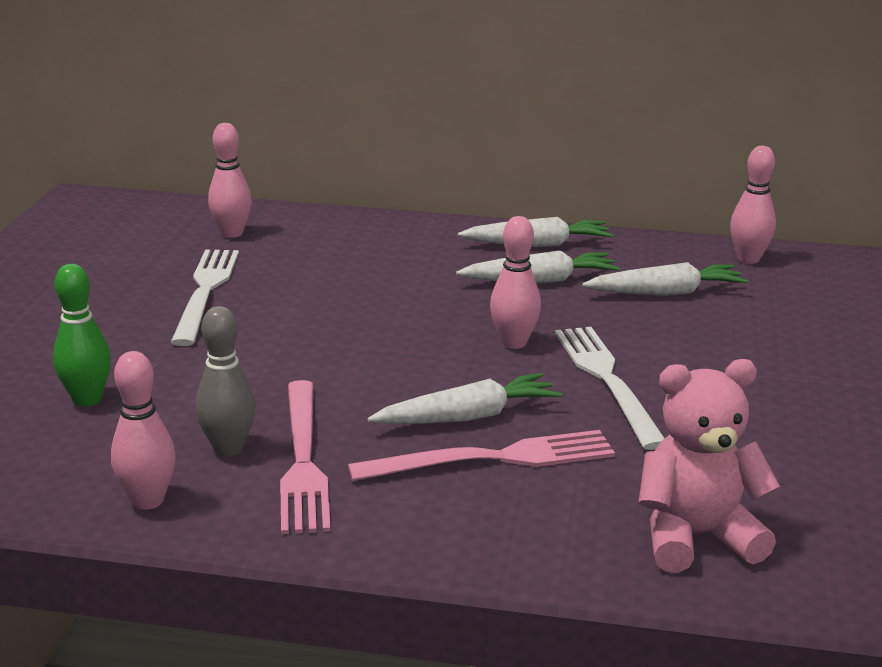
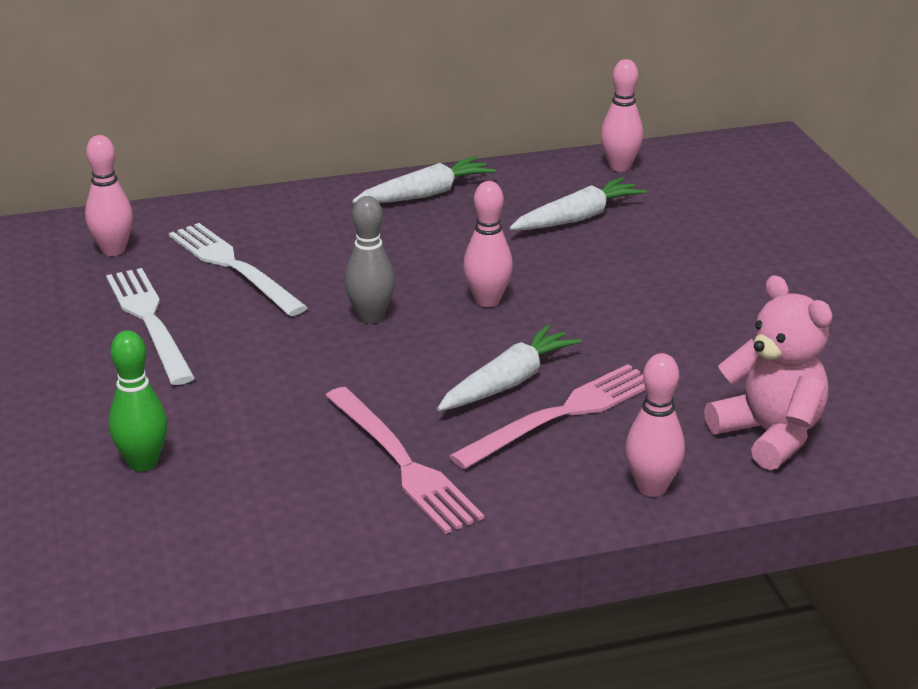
camera: 25 degrees left, 5 degrees up
(148, 500) = (299, 540): pink bowling pin -> pink bowling pin (651, 487)
(228, 448) = (325, 471): grey bowling pin -> grey bowling pin (371, 317)
(540, 281) = (458, 232): white carrot -> none
(607, 381) = (596, 317): white fork -> white fork (234, 267)
(696, 537) = (769, 435): pink teddy bear -> pink teddy bear turned 90 degrees clockwise

